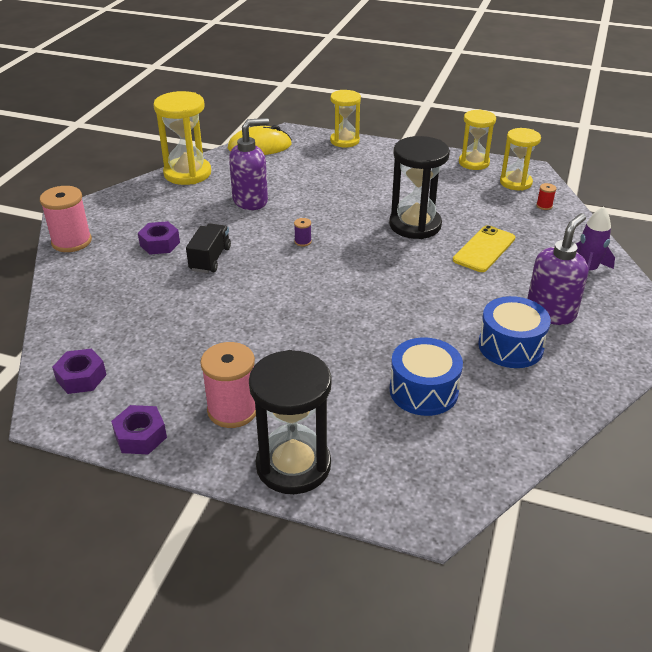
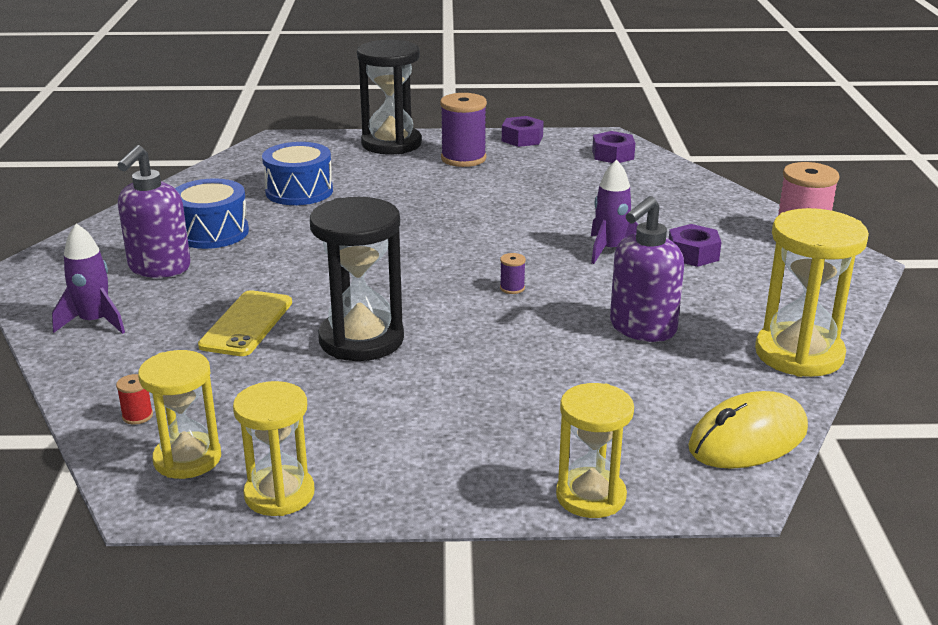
camera: 160 degrees right, 10 degrees down
(210, 259) = (610, 250): black truck -> purple rocket
(232, 410) = (463, 158): pink spool -> purple spool

